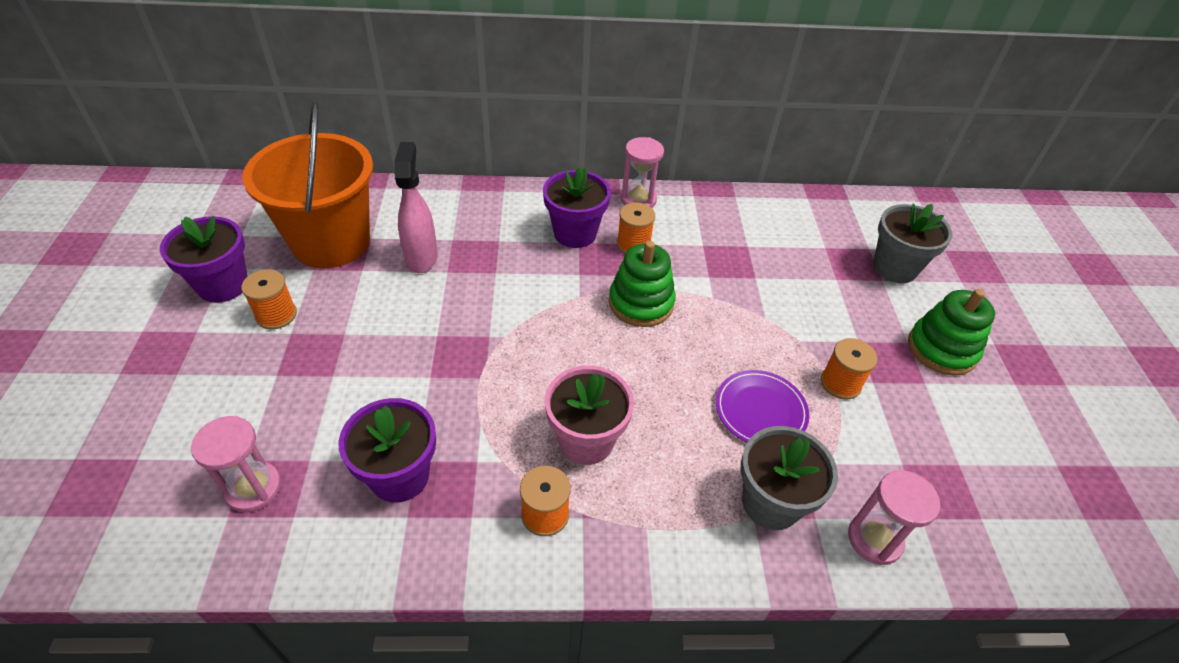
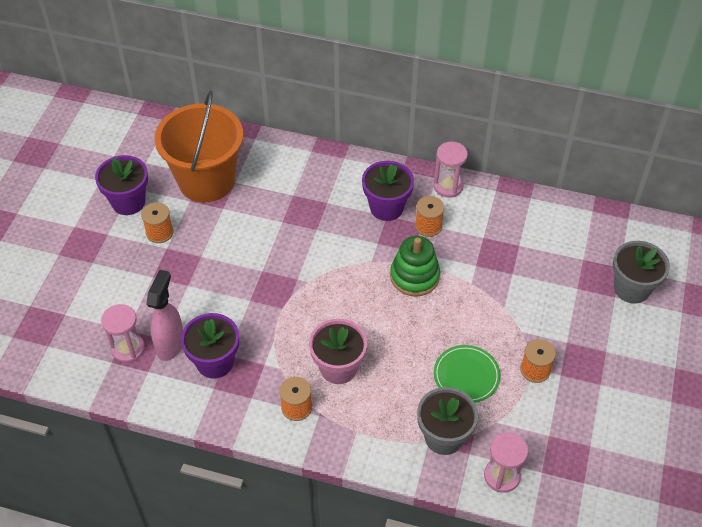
camera: 20 degrees right, 5 degrees up
(422, 258) = (267, 206): pink spray bottle -> pink spray bottle (170, 344)
(760, 410) = (466, 375): purple plate -> green plate
(941, 349) = (629, 362): green stacking toy -> none

